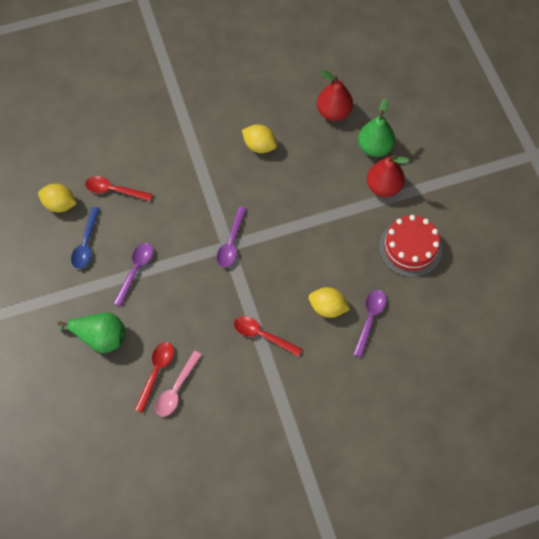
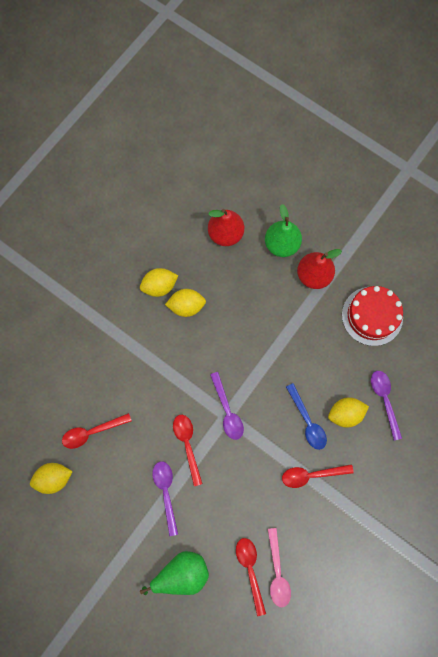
camera: 35 degrees left, 10 degrees up
(86, 243) = (105, 498): blue spoon -> blue spoon (307, 421)
(180, 247) = (187, 444): none -> red spoon
(249, 118) = (159, 286): none -> yellow lemon

